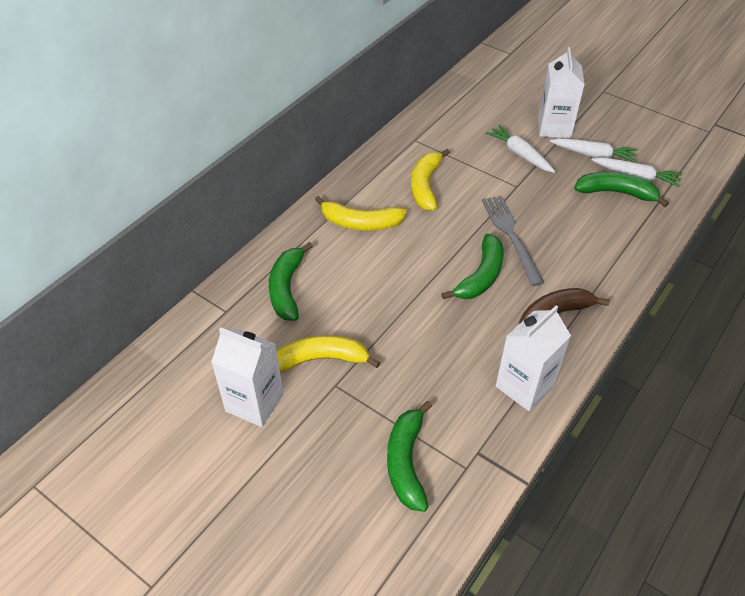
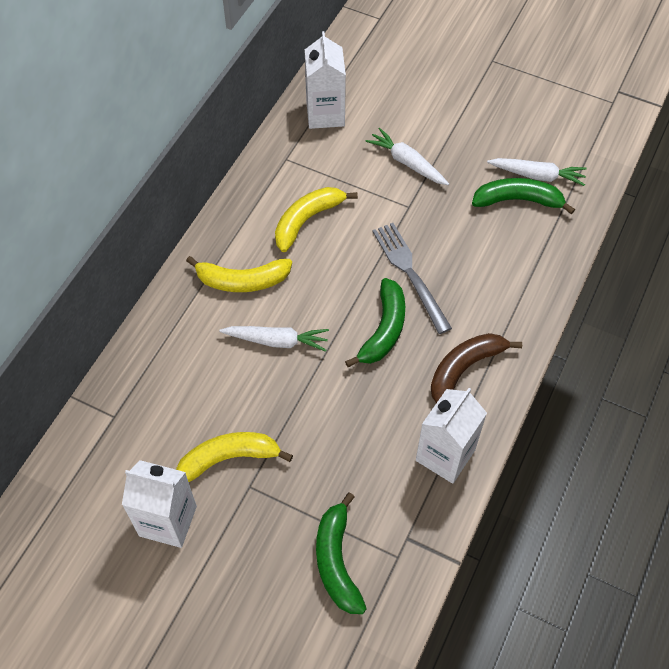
camera: 10 degrees left, 10 degrees up
(287, 288) = (175, 377): green banana -> none
(425, 185) = (307, 220): yellow banana -> yellow banana turned 45 degrees clockwise
(554, 127) = (441, 120): white carton -> white carton (325, 114)
(593, 155) = (489, 152): white carrot -> white carrot (277, 341)

